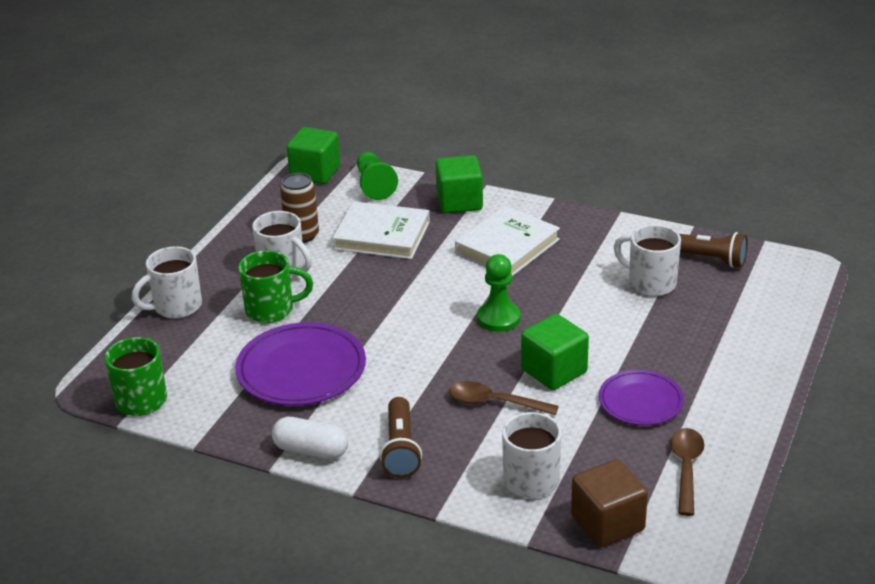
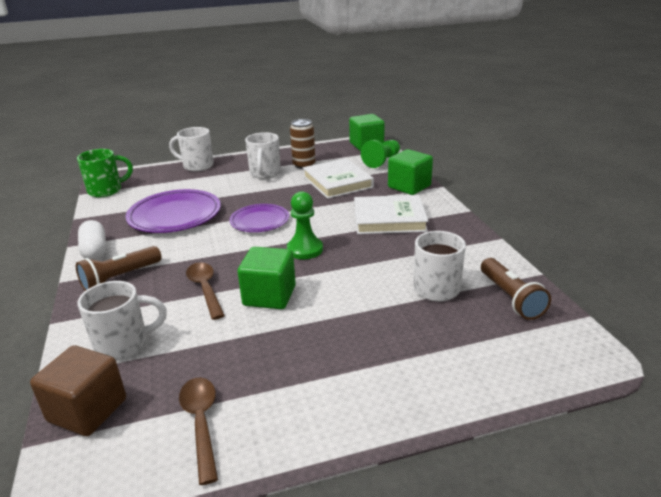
camera: 50 degrees right, 5 degrees down
(272, 310) = (223, 186): green mug -> none
(640, 401) = (274, 353): purple plate -> purple plate (259, 221)
(686, 468) = (201, 423): brown spoon -> brown spoon turned 75 degrees counterclockwise

